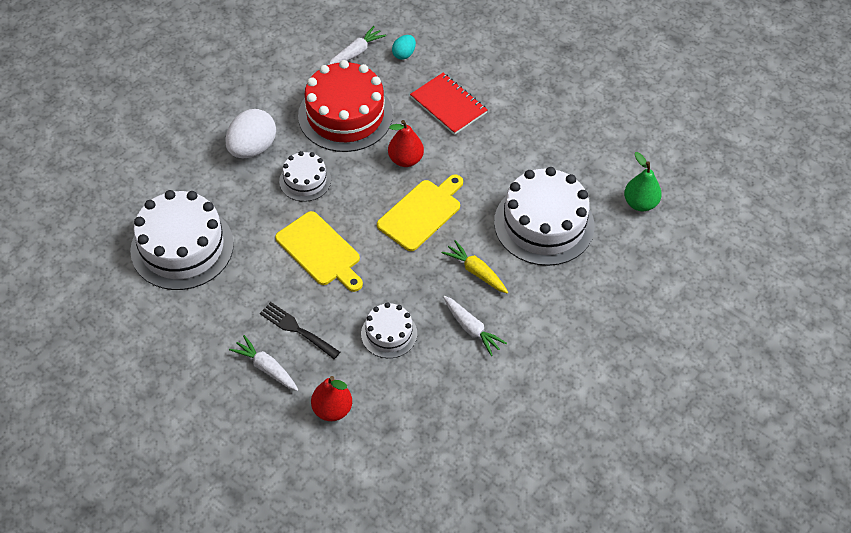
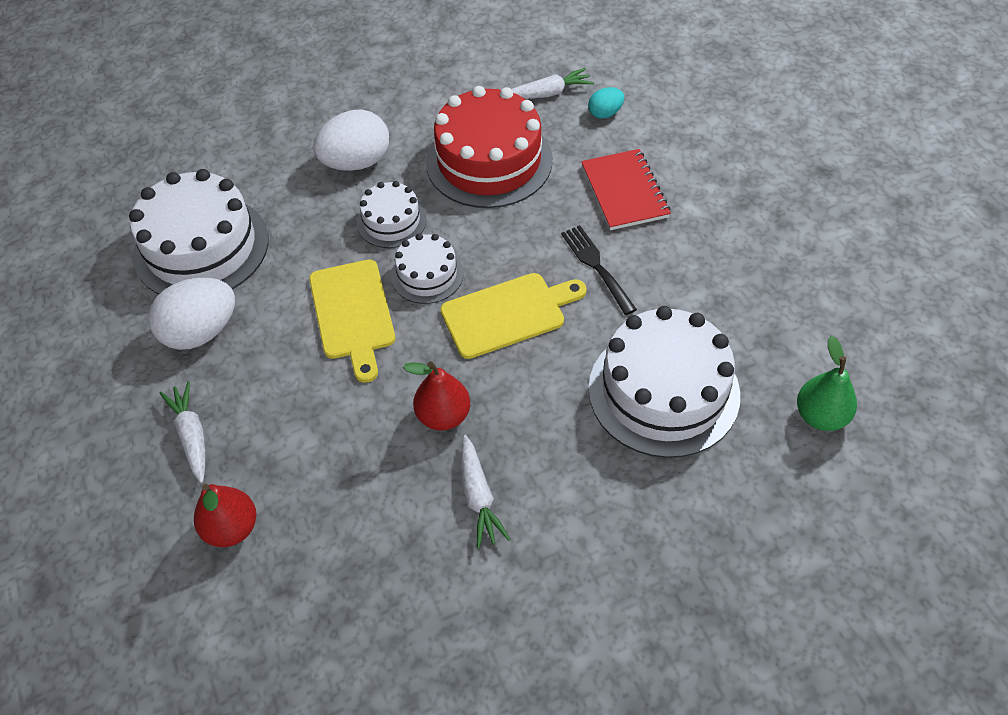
camera: 30 degrees right, 0 degrees up
(224, 302) = (201, 332): none -> white egg
(297, 329) = (260, 402): black fork -> black fork (596, 266)
(389, 333) = (367, 456): white cake -> white cake (427, 274)
(405, 160) = (529, 239): red pear -> red pear (443, 416)
(476, 272) = (532, 420): yellow carrot -> none

